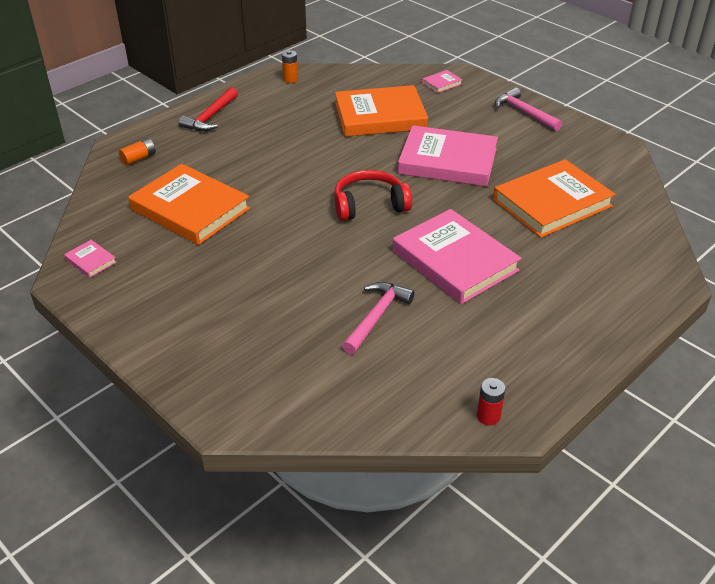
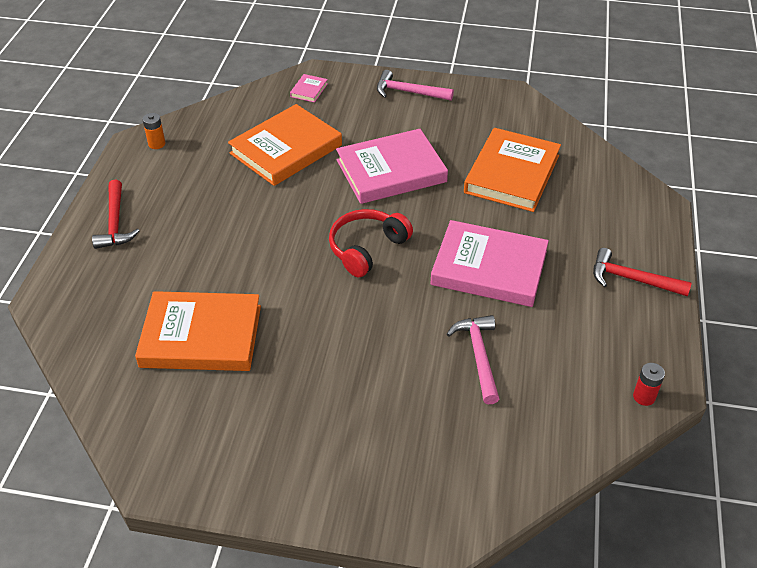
camera: 35 degrees left, 5 degrees up
(91, 261) = (156, 446): pink book -> none
(139, 158) = (86, 306): orange battery -> none
(578, 326) = (632, 279): none -> red hammer

